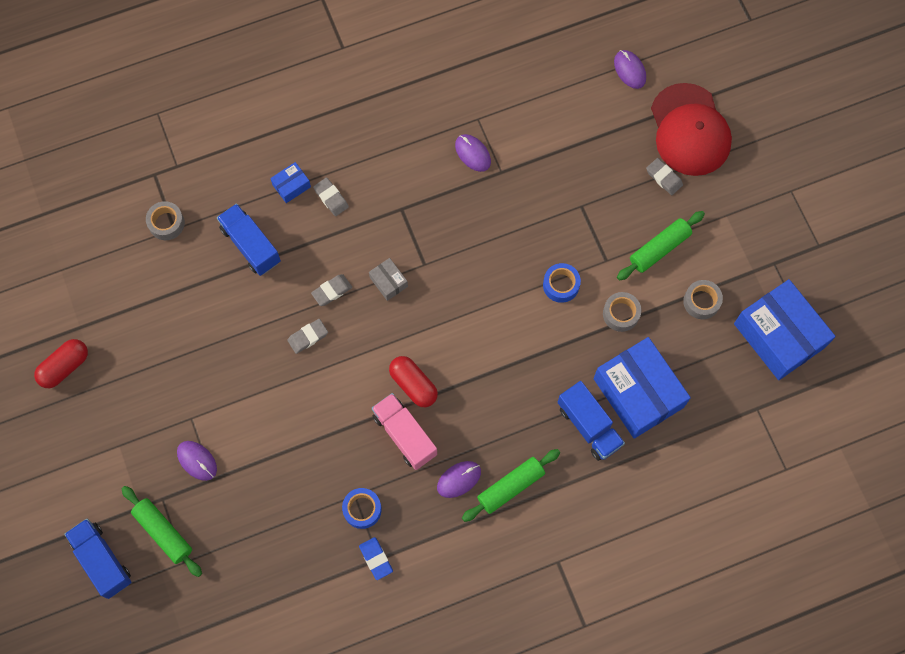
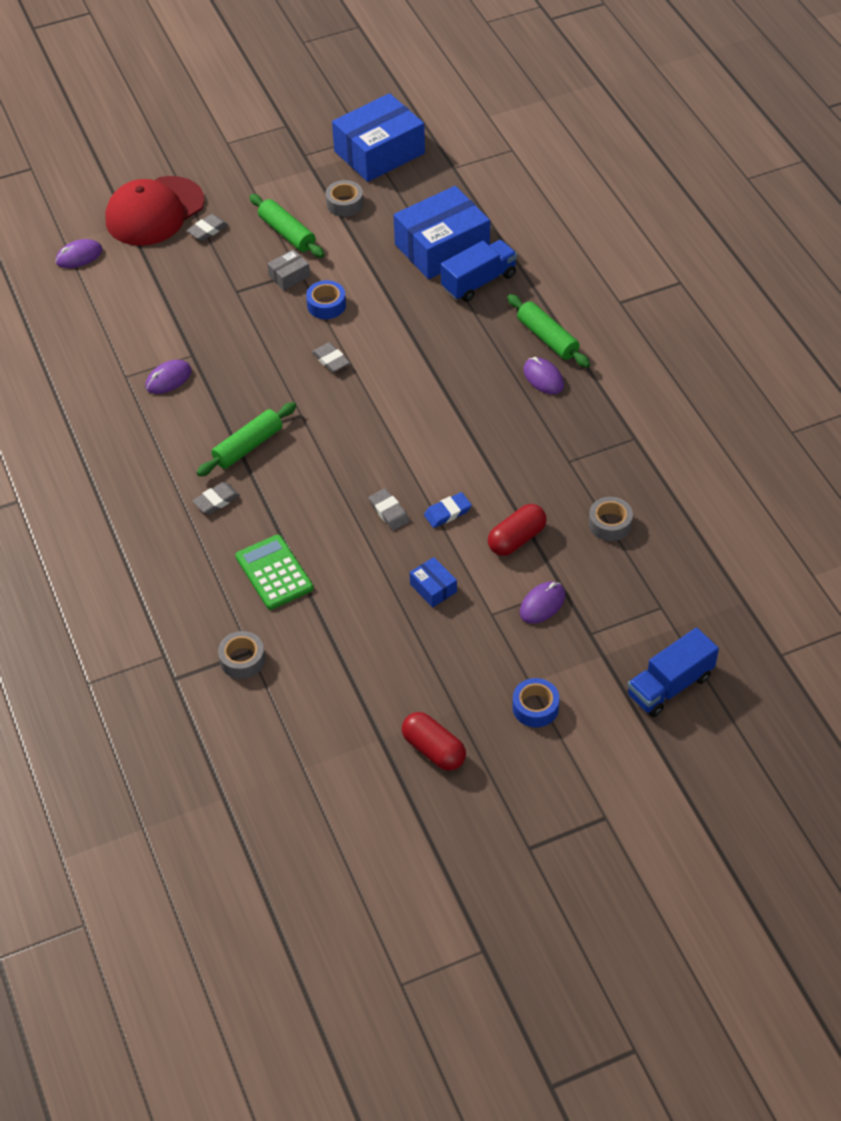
camera: 90 degrees left, 20 degrees down
(163, 532) = (629, 629): green rolling pin -> green rolling pin (248, 446)
(251, 245) = (274, 572): blue truck -> green calculator
(291, 185) = (198, 539): blue box -> blue box (433, 588)
(332, 291) = (333, 493): grey eraser -> grey eraser (331, 360)
(362, 509) = (583, 454): blue tape -> blue tape (535, 707)
(376, 559) = (635, 440): blue eraser -> blue eraser (447, 512)
(388, 282) = (322, 444): grey box -> grey box (289, 276)
(404, 435) = (498, 423): pink truck -> none
(413, 385) = (441, 418): red capsule -> red capsule (516, 539)
(621, 314) = (358, 260): grey tape -> grey tape (610, 524)
(690, 130) = (154, 211): red cap -> red cap turned 150 degrees clockwise

